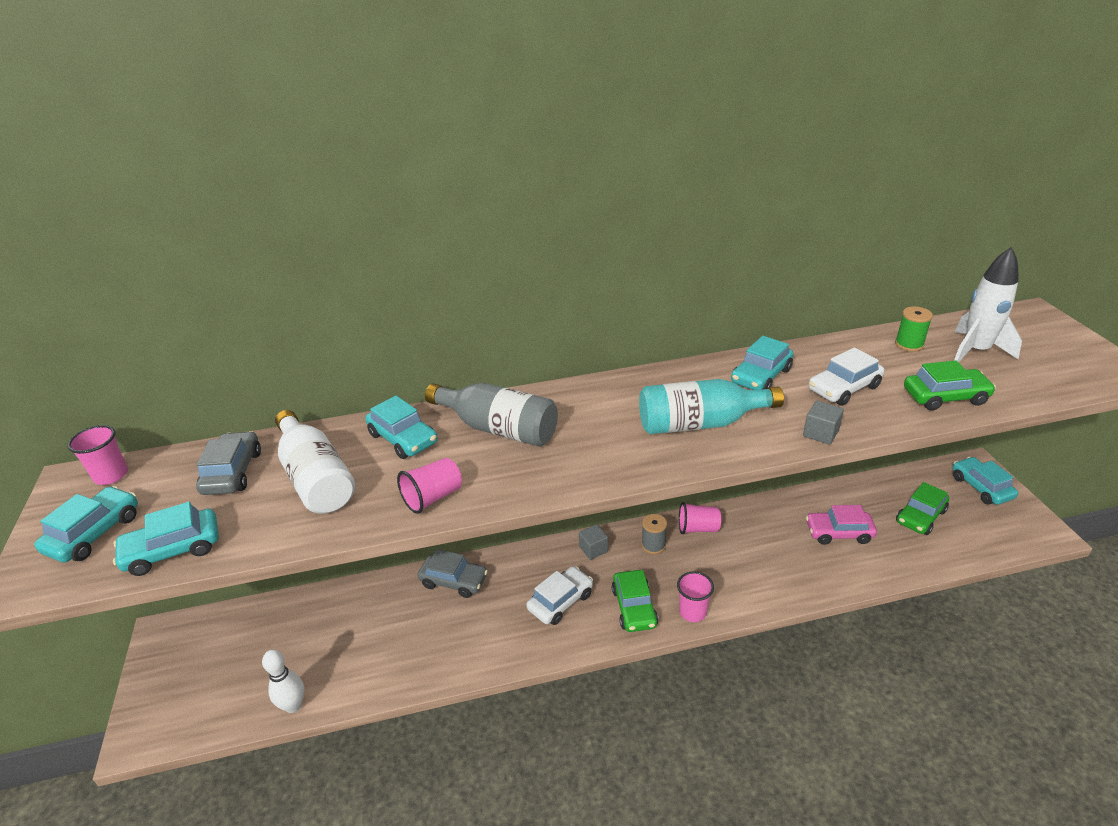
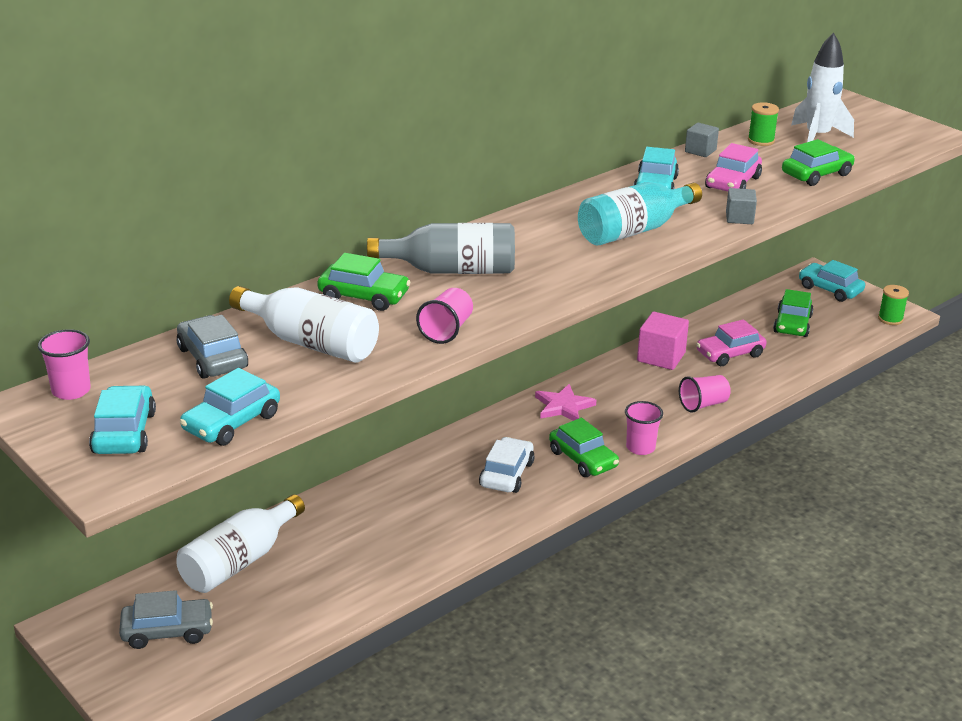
camera: 30 degrees left, 5 degrees down
(293, 705) = (296, 631): white bowling pin -> none
(309, 616) = (239, 561): none -> white bottle
(403, 438) = (364, 296): turquoise car -> green car
(454, 581) = (378, 488): grey car -> grey car (167, 631)
(593, 549) = (505, 425): grey cube -> grey cube (700, 151)
(653, 545) = (563, 406): grey spool -> pink star
(698, 528) = (597, 382): pink cup -> pink cup (703, 405)
(771, 518) = (661, 357): none -> pink cube
(843, 388) = (732, 183): white car -> pink car
(1031, 538) = (890, 319): none -> green spool

